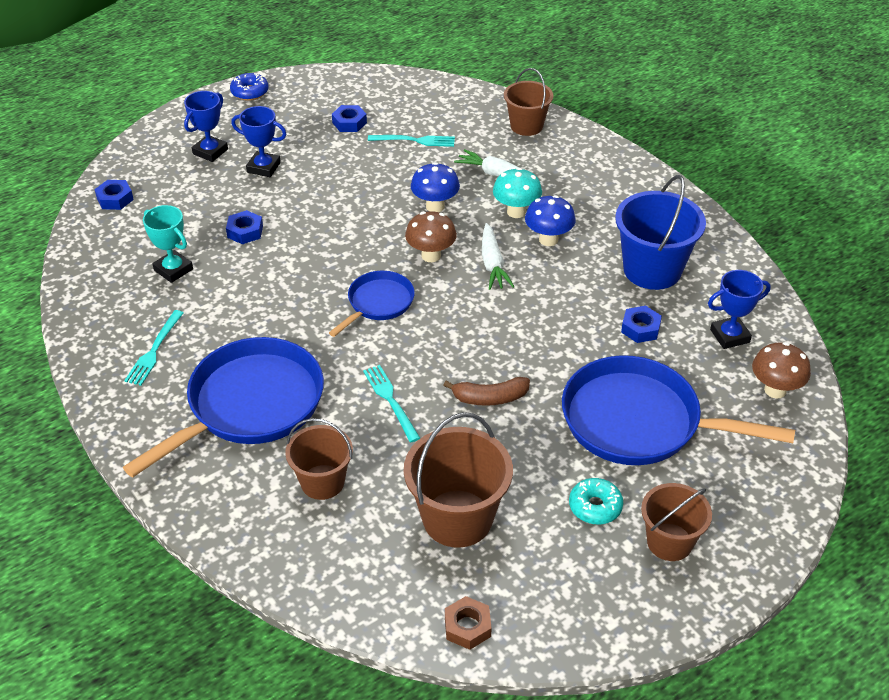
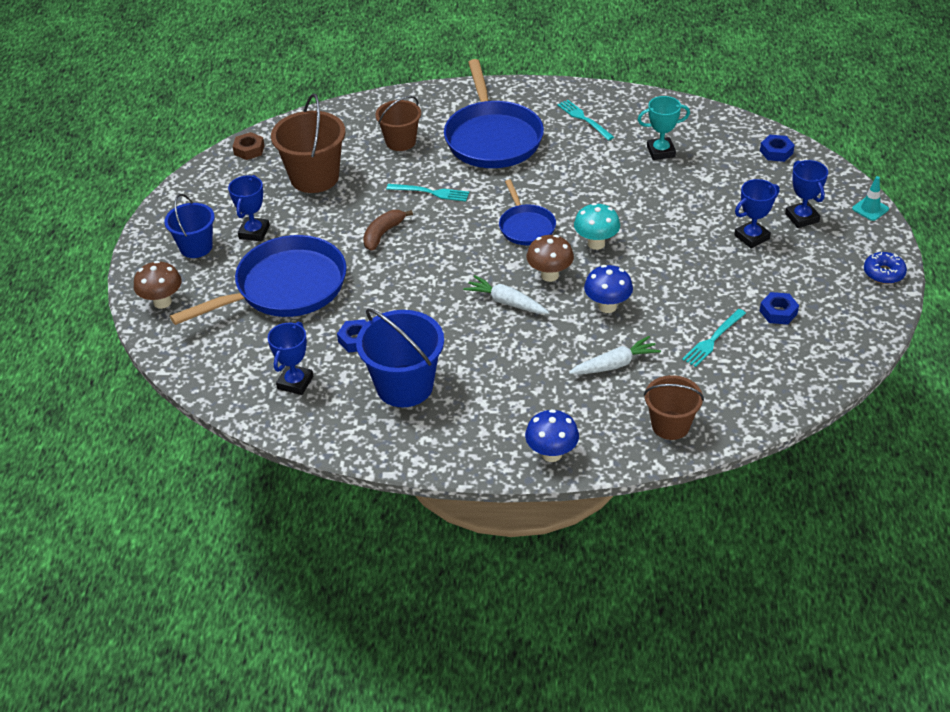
camera: 130 degrees right, 0 degrees up
(165, 122) = (870, 209): none -> turquoise traffic cone
(245, 231) = (673, 197): blue nut -> none
(516, 212) = (553, 349): turquoise mushroom -> turquoise mushroom (596, 243)
(548, 239) = (501, 348): blue mushroom -> blue mushroom (551, 454)
(595, 506) = (254, 232): turquoise donut -> blue trophy
(669, 542) = (196, 247): brown bucket -> blue bucket
(775, 390) = (226, 370): brown mushroom -> brown mushroom (162, 302)

